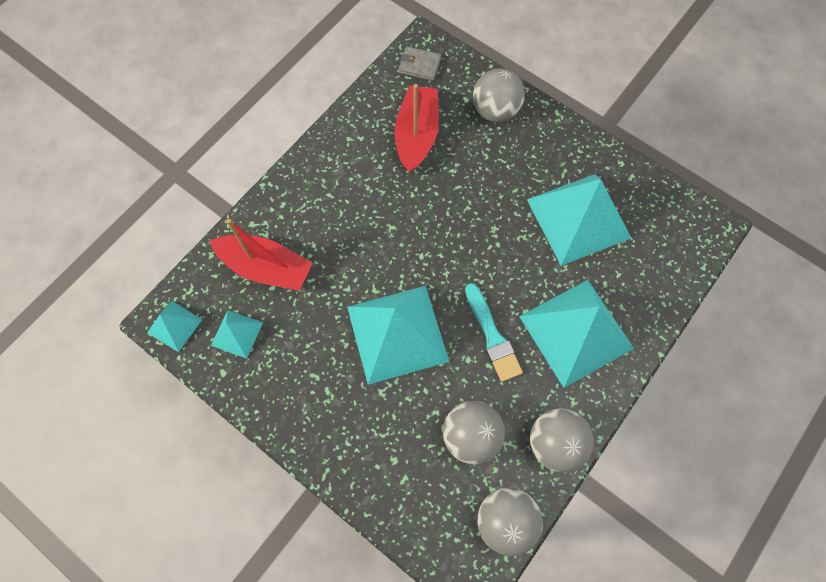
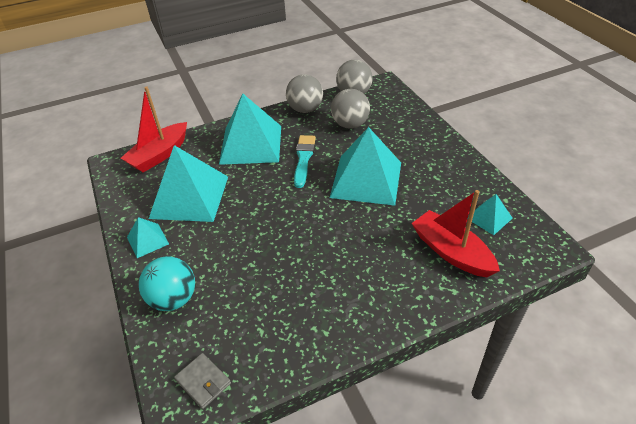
camera: 150 degrees left, 25 degrees down
(175, 326) = (542, 240): turquoise pyramid -> turquoise pyramid (147, 240)
(417, 135) = (260, 307): red boat -> red boat (159, 155)
(495, 110) = (173, 299): grey ball -> turquoise ball

